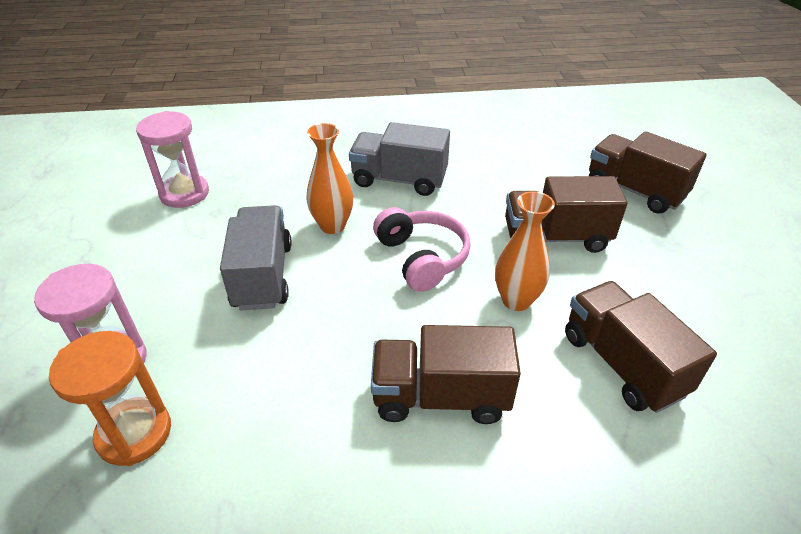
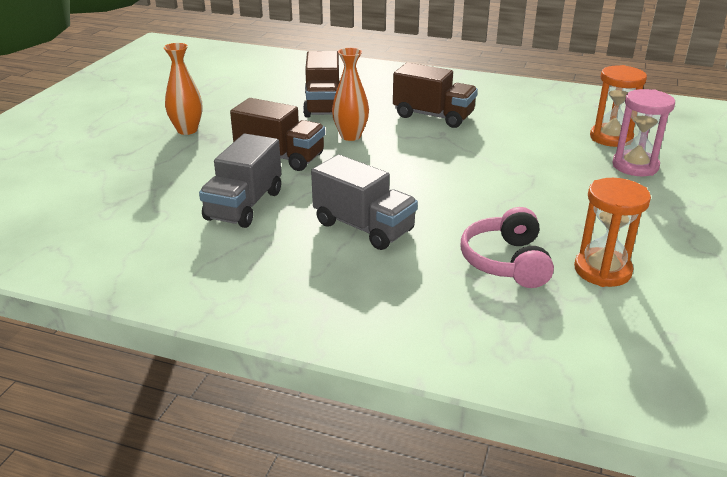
camera: 155 degrees left, 10 degrees down
(184, 193) = (602, 270): pink hourglass -> orange hourglass
(262, 276) = (525, 185): grey truck -> grey truck (244, 205)
(332, 226) = (453, 204): orange vase -> orange vase (187, 130)
(422, 258) = (394, 168): pink headphones -> pink headphones (506, 262)
(634, 191) = (170, 168): brown truck -> none

